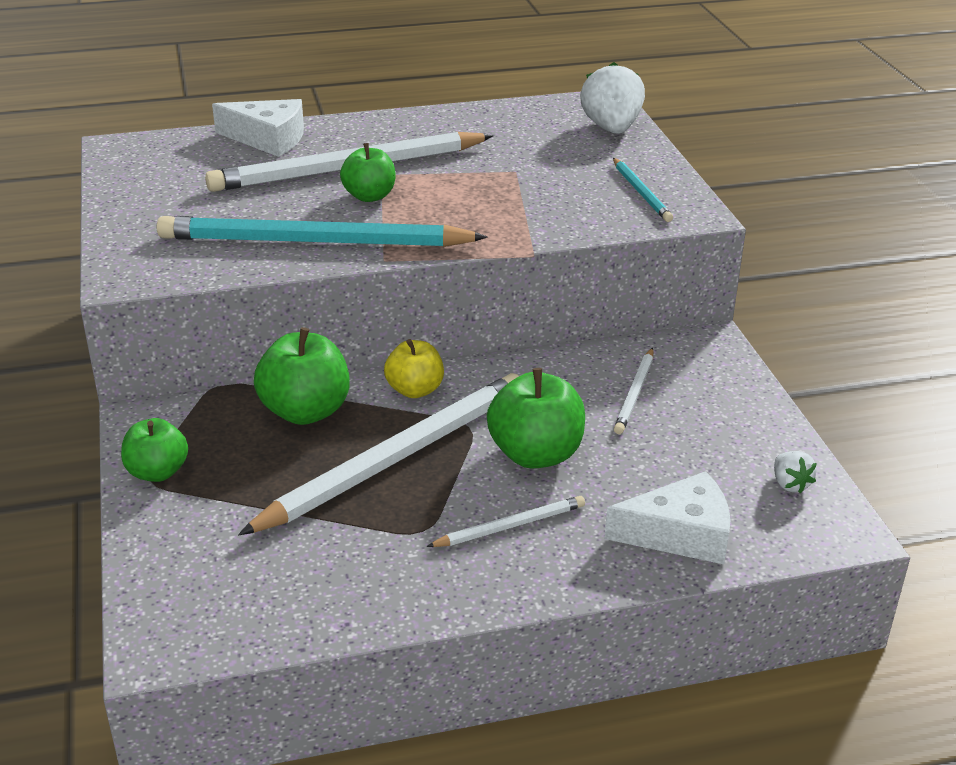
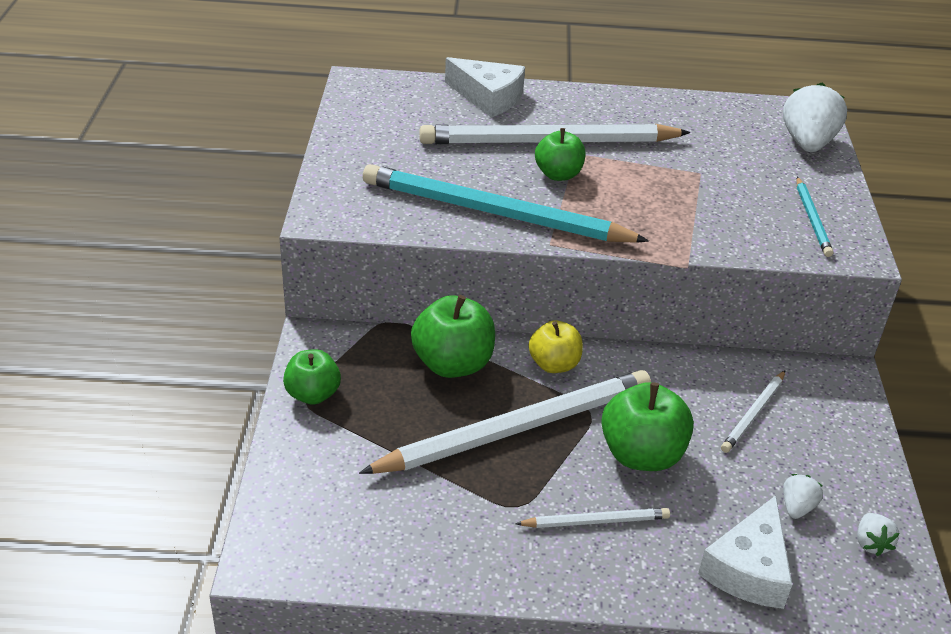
camera: 15 degrees right, 5 degrees up
(680, 534) = (748, 569): white cheese -> white cheese turned 105 degrees clockwise
(707, 468) = (797, 507): none -> white strawberry

